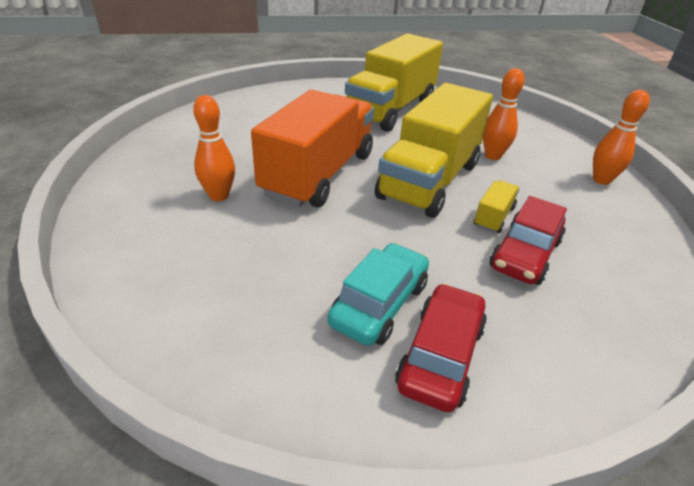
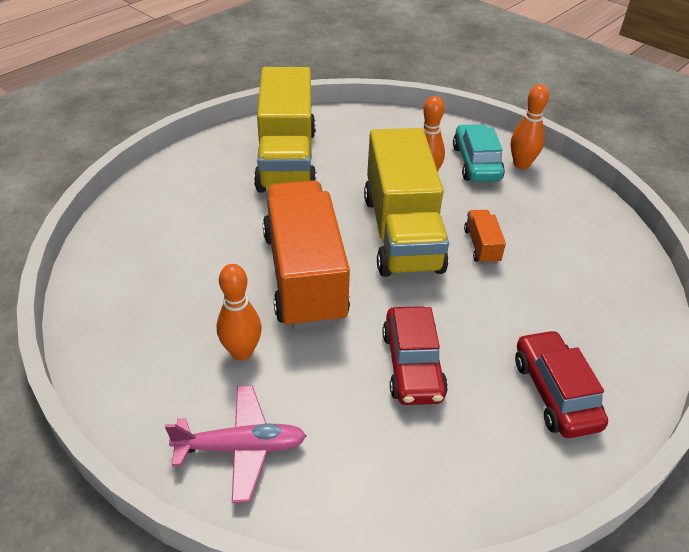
camera: 35 degrees left, 5 degrees up
(143, 247) = (241, 448): none -> pink plane
(379, 304) = (480, 377): turquoise car -> turquoise car (476, 163)
(493, 217) = (481, 246): yellow truck -> orange truck
(525, 254) = (531, 271): red car -> red car (412, 365)

